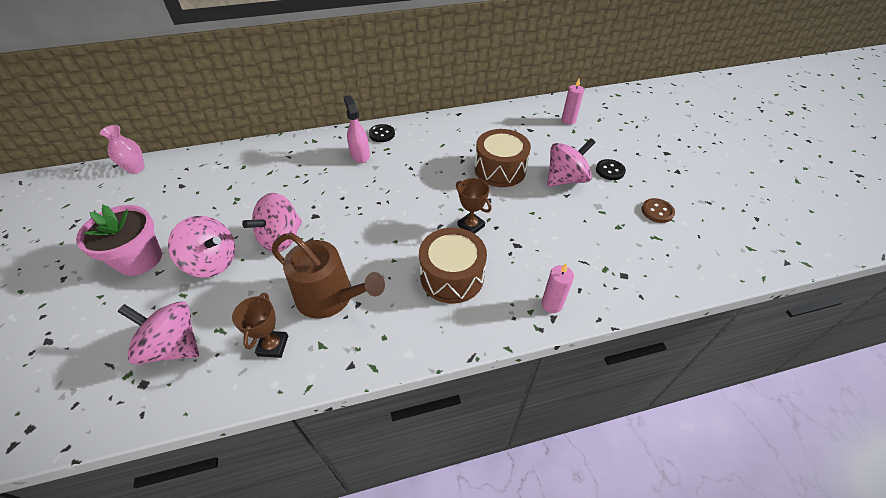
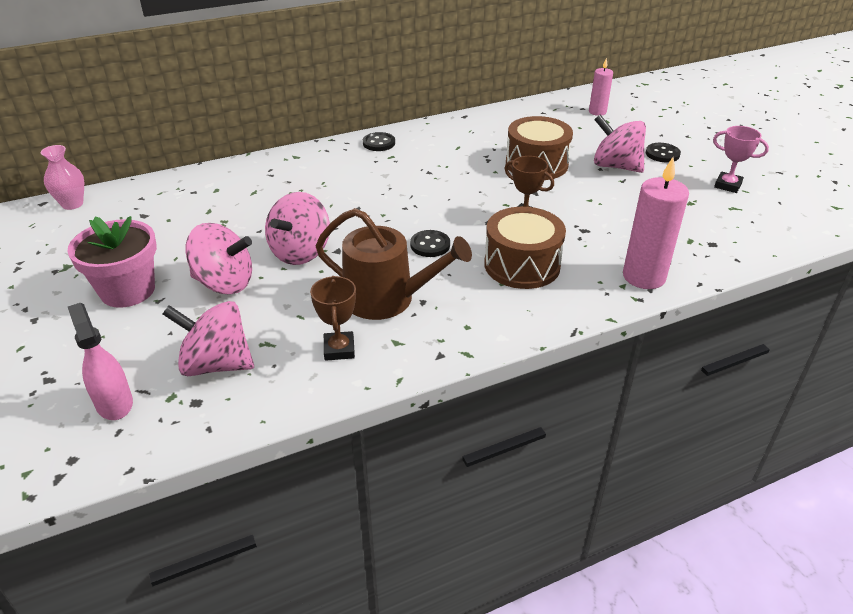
camera: 10 degrees left, 10 degrees down
(360, 155) = (361, 165): pink spray bottle -> pink spray bottle (114, 403)
(384, 244) = (430, 245): none -> black button
(551, 304) = (644, 277): pink candle -> pink candle, size x1.73
(565, 179) = (615, 166): pink spinning top -> pink spinning top turned 105 degrees counterclockwise
(657, 211) = (727, 185): brown button -> pink trophy

